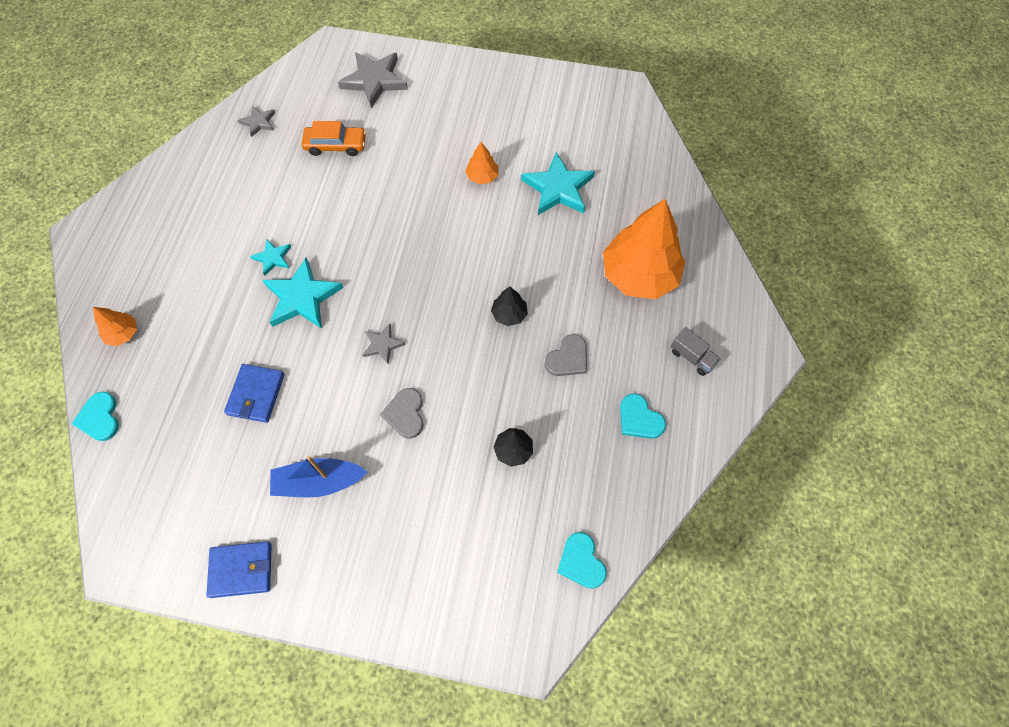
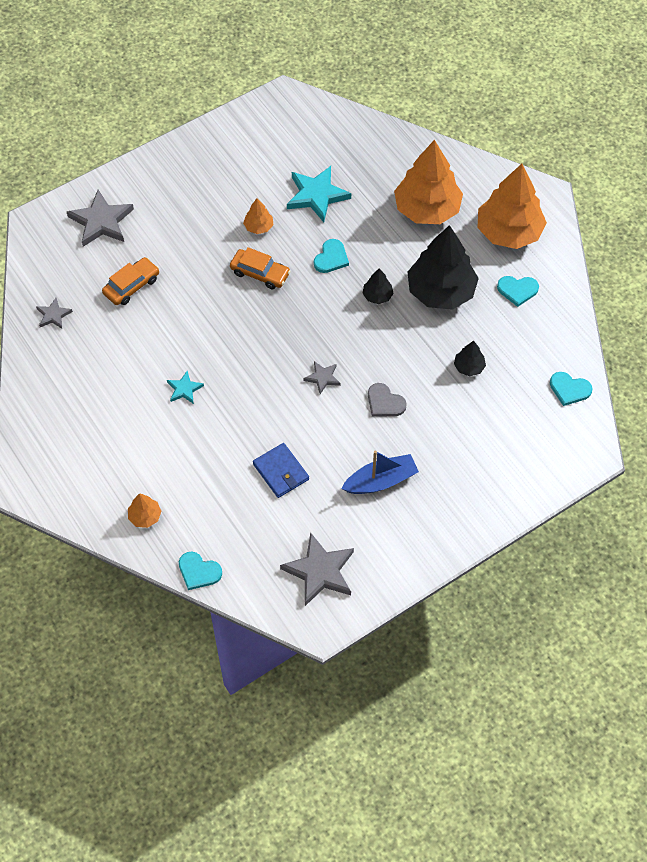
camera: 45 degrees left, 5 degrees down
(178, 513) = (319, 571): none -> grey star
(241, 570) = (394, 562): blue wallet -> none
(302, 297) = (236, 395): turquoise star -> none
(319, 482) = (380, 481): blue boat -> blue boat turned 150 degrees counterclockwise
(438, 214) = (260, 273): none -> orange car
(509, 249) = (331, 258): none -> turquoise heart
(568, 358) = (441, 291): grey heart -> black tree
(692, 357) = (508, 232): grey truck -> orange tree

